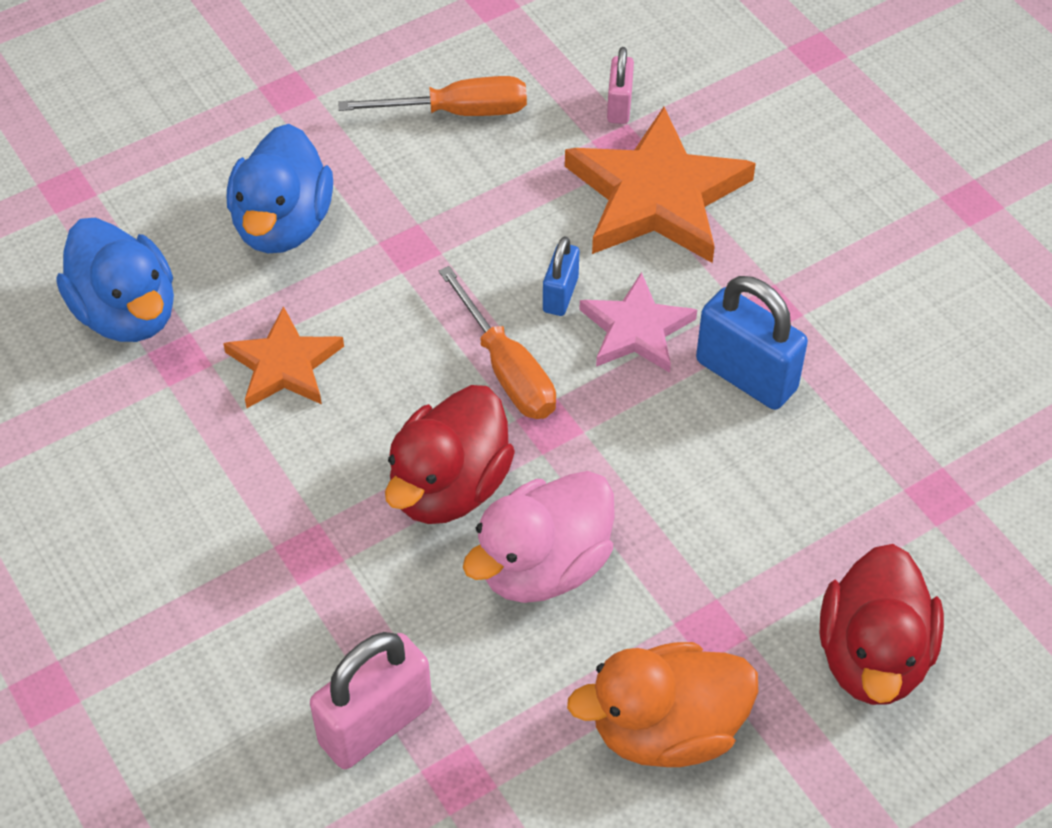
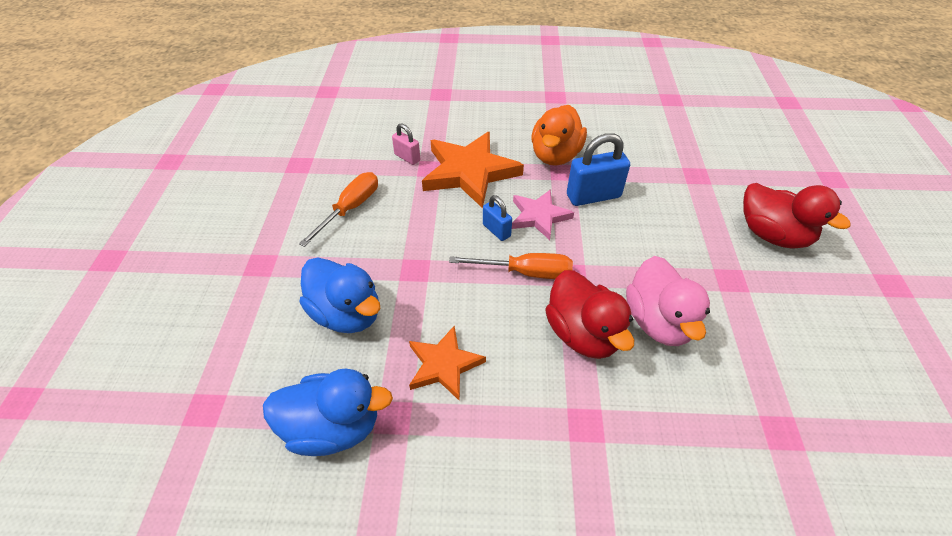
camera: 55 degrees left, 5 degrees down
(375, 724) = (727, 454): pink padlock -> none
(666, 729) = (784, 325): orange duck -> orange duck (555, 155)

